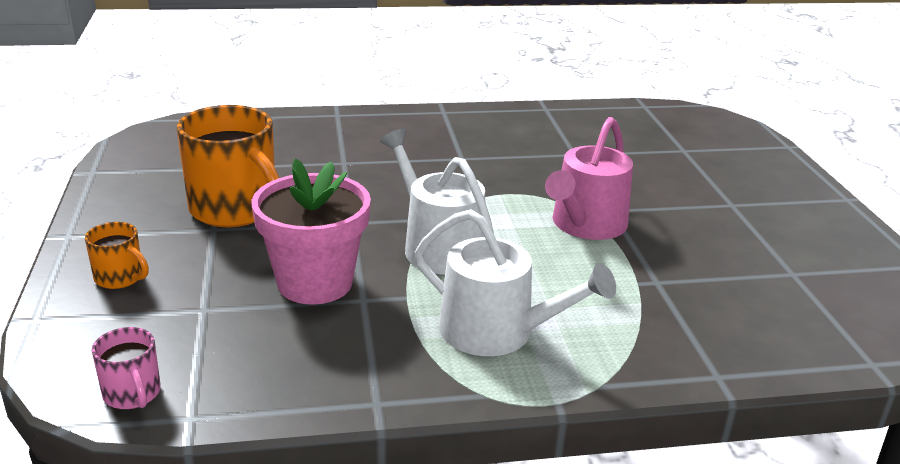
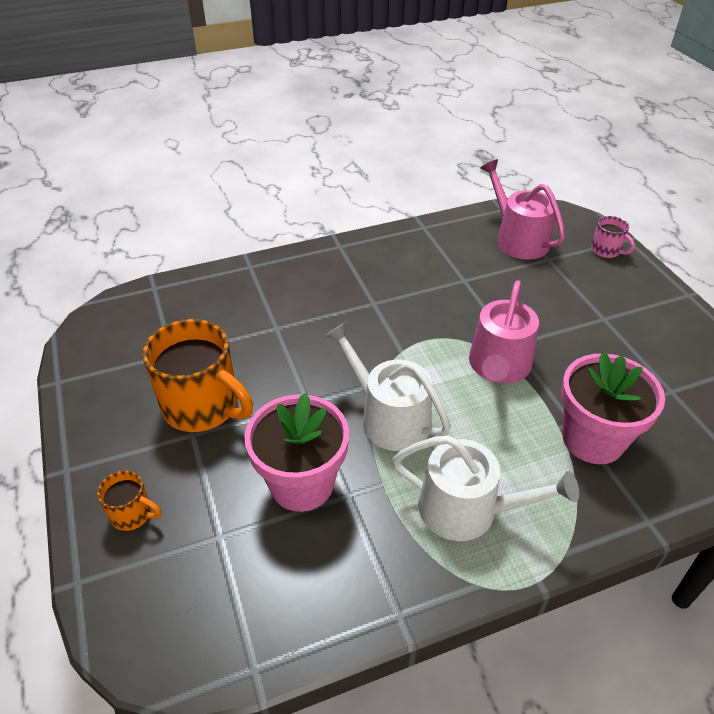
camera: 10 degrees left, 15 degrees up
(132, 394) = (195, 654): pink mug -> pink mug (606, 251)
(653, 130) = (517, 239): none -> pink watering can
(675, 298) = (592, 439): none -> pink flower pot

